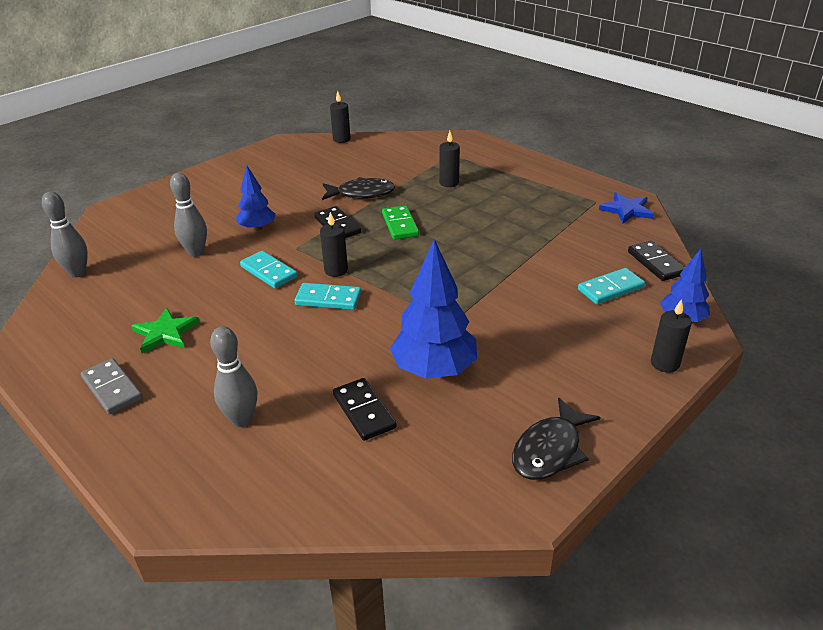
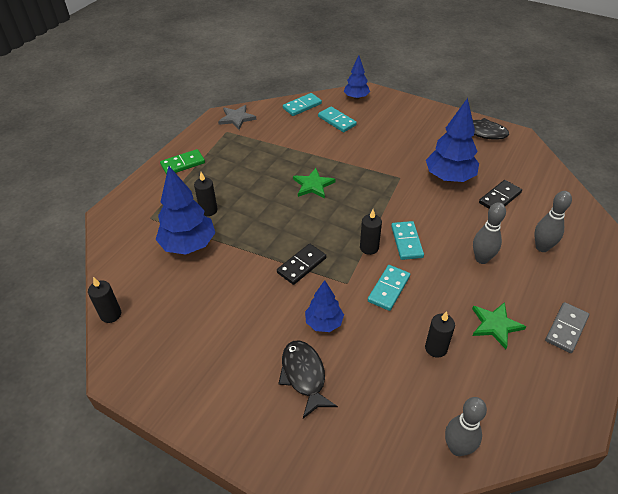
camera: 105 degrees left, 10 degrees up
(196, 252) = (381, 356): grey bowling pin -> grey bowling pin (481, 259)
(361, 194) = (239, 264): black fish -> black fish (304, 376)
(400, 225) = (289, 226): green domino -> green domino (183, 164)
(402, 171) = (189, 245): none -> blue tree
(465, 249) = (313, 185): none -> green star
(626, 210) = (237, 118): blue star -> grey star
(656, 263) = (302, 106): black domino -> turquoise domino
(664, 363) = (397, 102): black candle -> black candle (436, 348)

